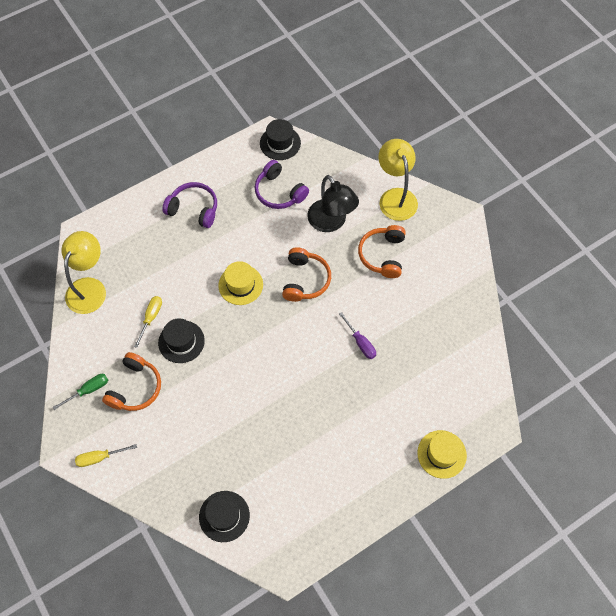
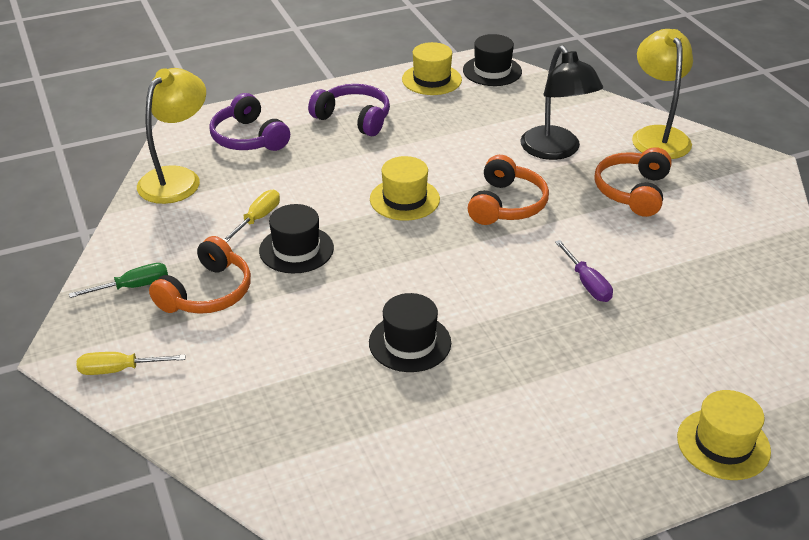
camera: 10 degrees right, 25 degrees down
(224, 516) = (308, 478): black hat -> black hat (410, 343)
(240, 159) = (431, 79): none -> yellow hat
(279, 192) = (482, 115): purple headphones -> purple headphones (248, 138)

